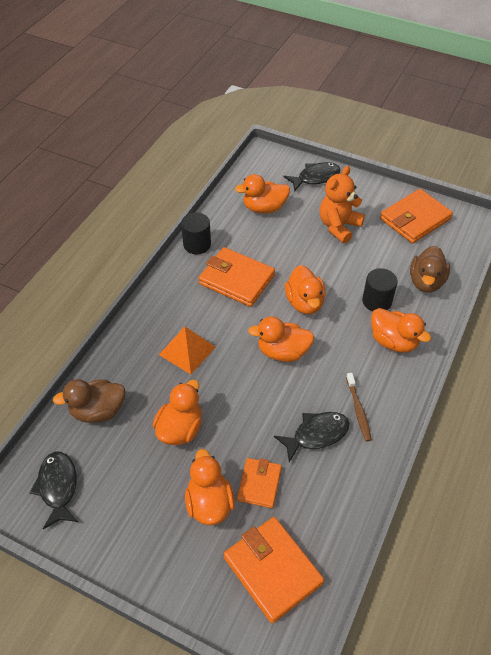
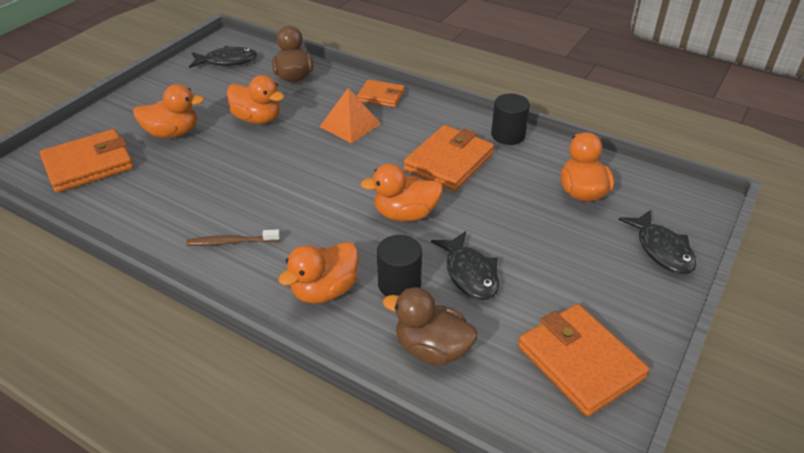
camera: 95 degrees right, 10 degrees down
(259, 484) = (176, 162): orange wallet -> orange wallet (381, 96)
(282, 352) = (332, 190): orange duck -> none
(316, 435) = (213, 205): black fish -> black fish (469, 273)
(338, 226) = (551, 263): orange teddy bear -> none

